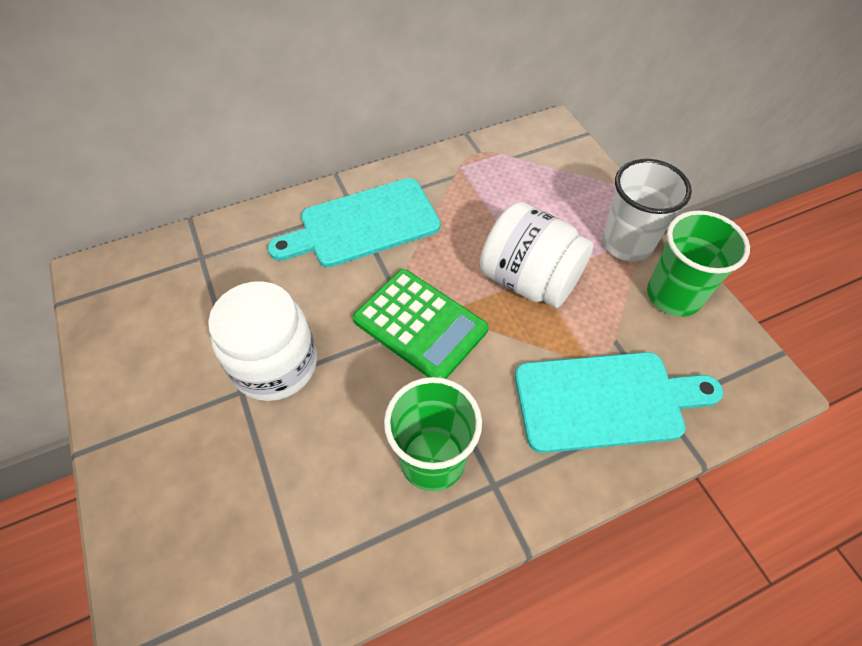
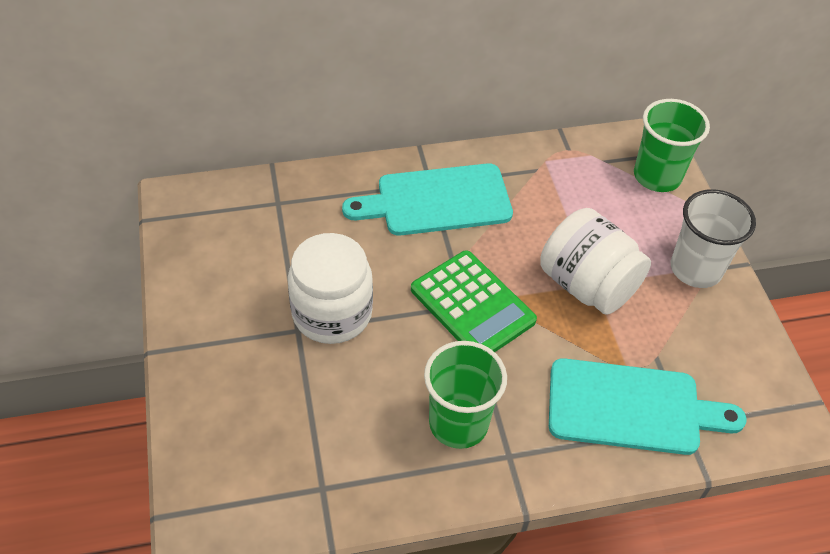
camera: 10 degrees right, 5 degrees down
(673, 295) = (727, 328): green cup -> green cup (657, 176)

